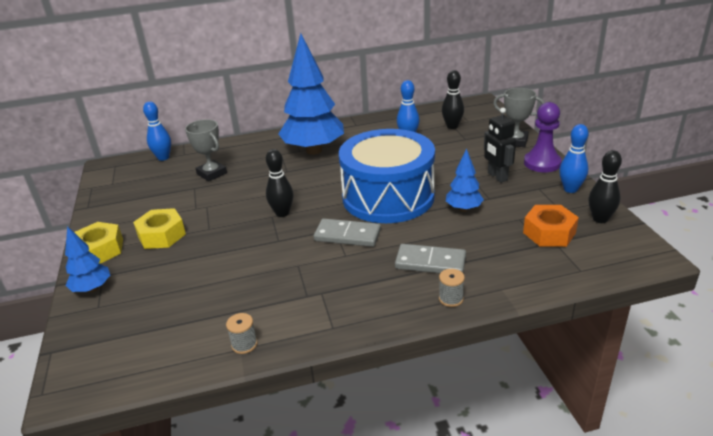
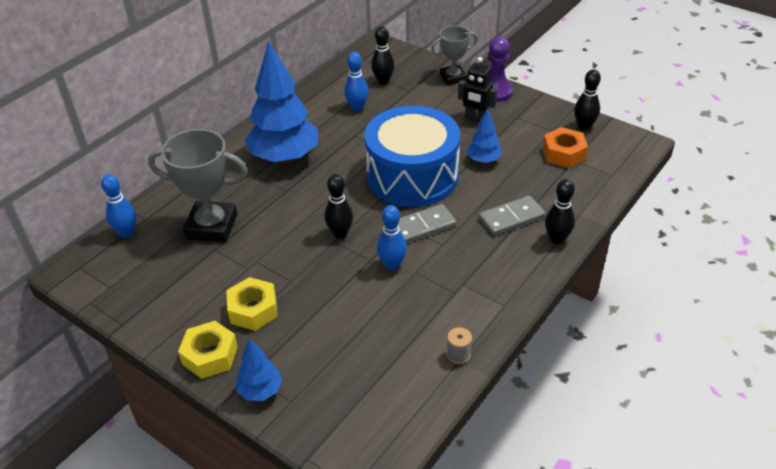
camera: 40 degrees left, 10 degrees up
(212, 173) = (211, 226): grey trophy -> grey trophy, size x1.62
(451, 299) = (557, 239): grey spool -> black bowling pin
(570, 189) = (540, 108): blue bowling pin -> blue bowling pin (392, 265)

